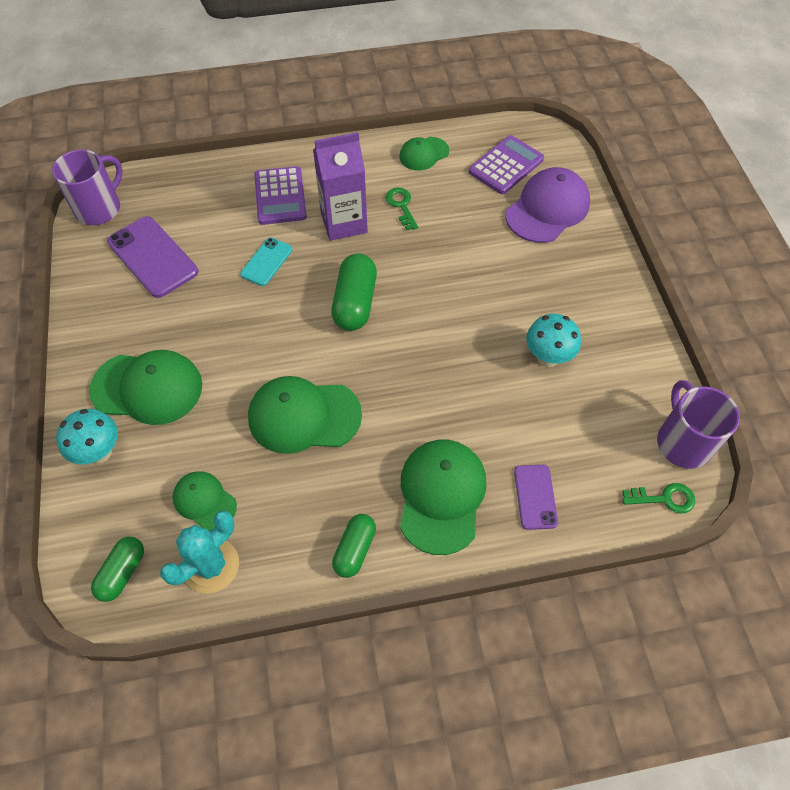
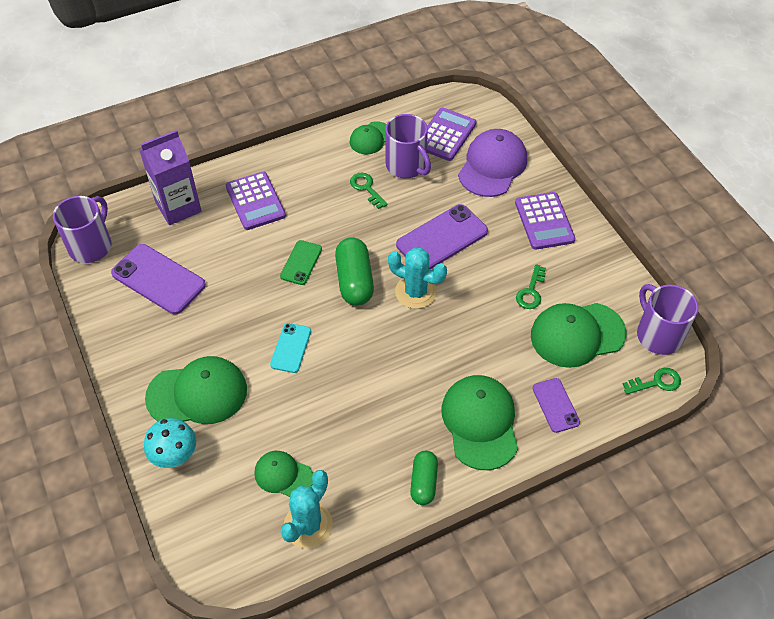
camera: 15 degrees left, 5 degrees down
(122, 572) = (234, 550): green capsule -> none
(266, 262) = (264, 262): turquoise phone -> turquoise phone (291, 348)
(304, 416) = (343, 385): green cap -> green cap (577, 334)
(305, 271) = (301, 262): none -> green phone
(344, 222) = (321, 213): purple carton -> purple carton (178, 207)
(417, 330) = (415, 292): none -> turquoise cactus
(453, 190) = (406, 166): none -> purple mug
(466, 277) = (442, 238): none -> purple phone
(547, 357) = (531, 291): turquoise mushroom -> green key
(587, 282) = (544, 221): none -> purple calculator

